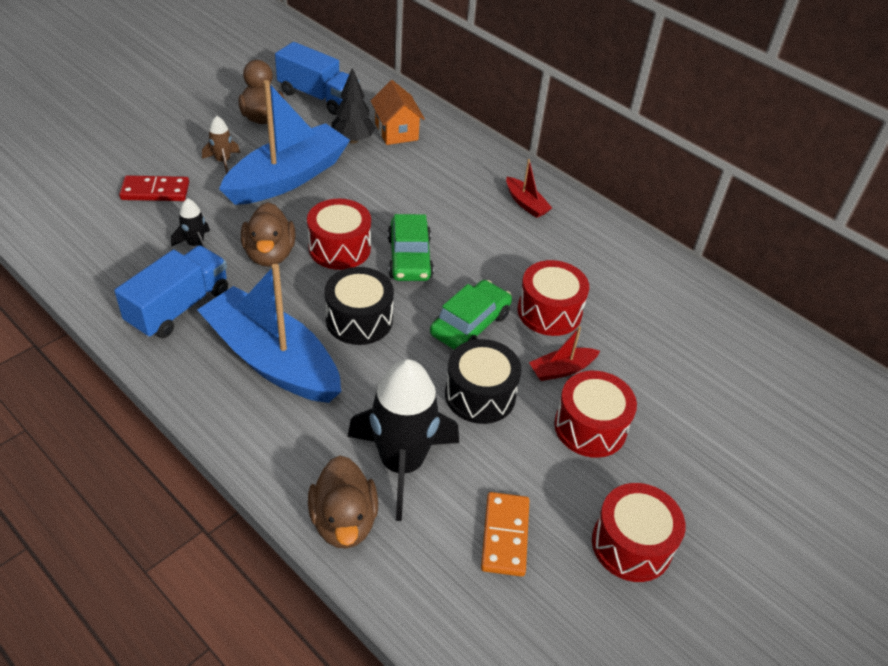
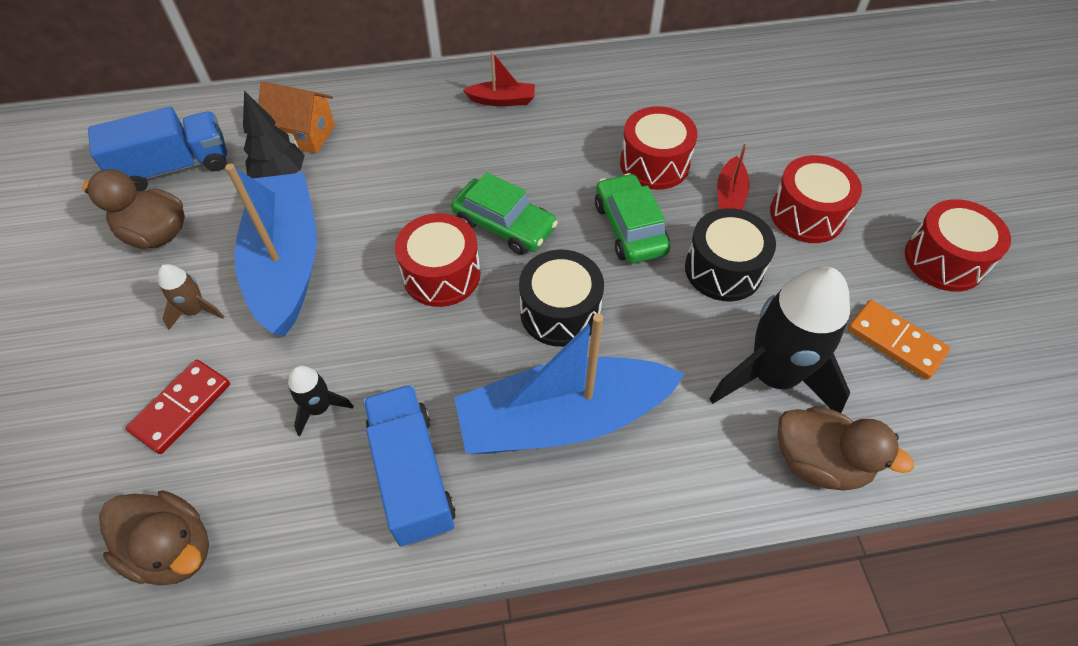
camera: 50 degrees left, 10 degrees up
(269, 254) = (398, 342): brown duck -> brown duck (173, 549)

